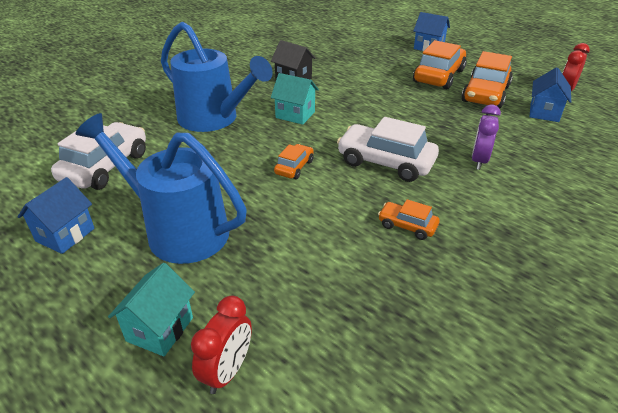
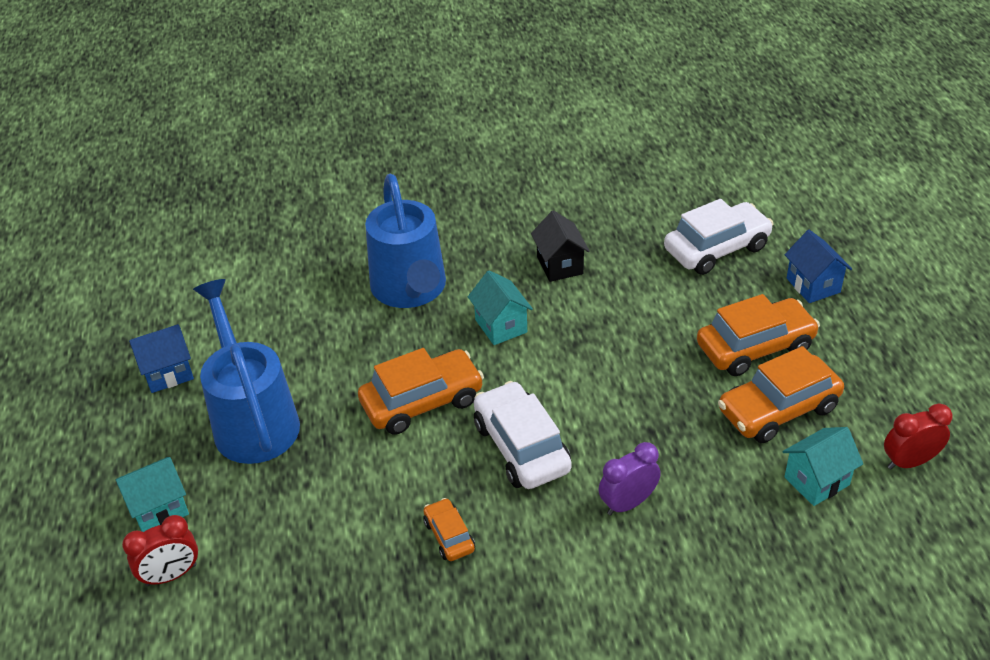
camera: 40 degrees right, 5 degrees up
(105, 166) = (258, 307): white car -> white car (716, 249)
(294, 167) = (422, 402): orange car -> orange car, size x1.92
(544, 112) = (816, 481): blue house -> turquoise house

